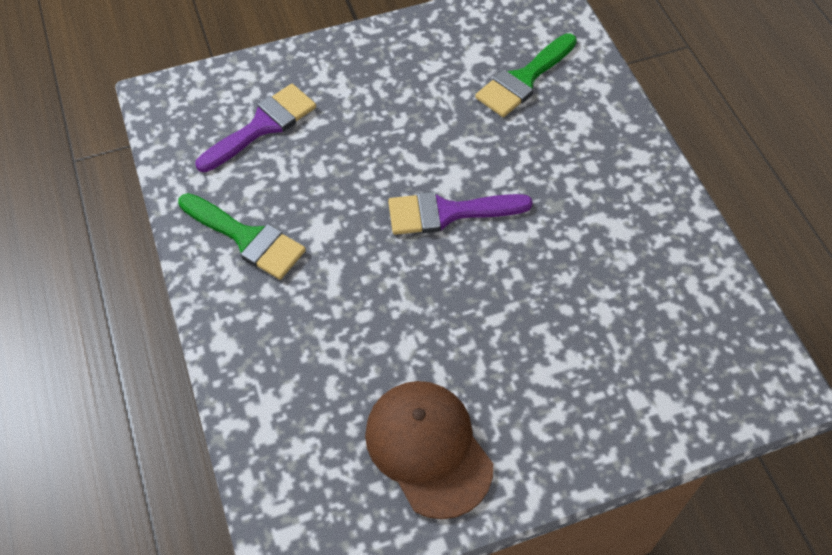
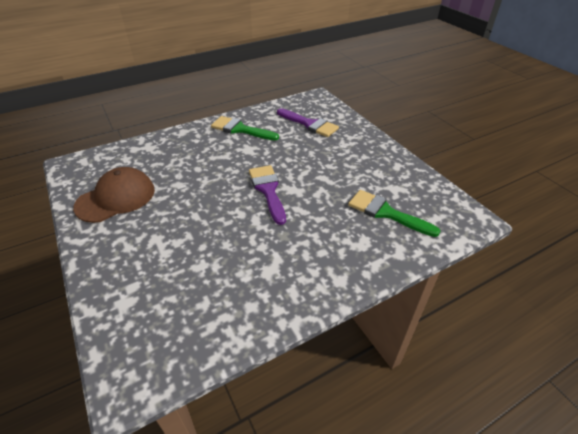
camera: 80 degrees right, 15 degrees down
(246, 238) = (240, 129): green brush -> green brush turned 90 degrees clockwise

